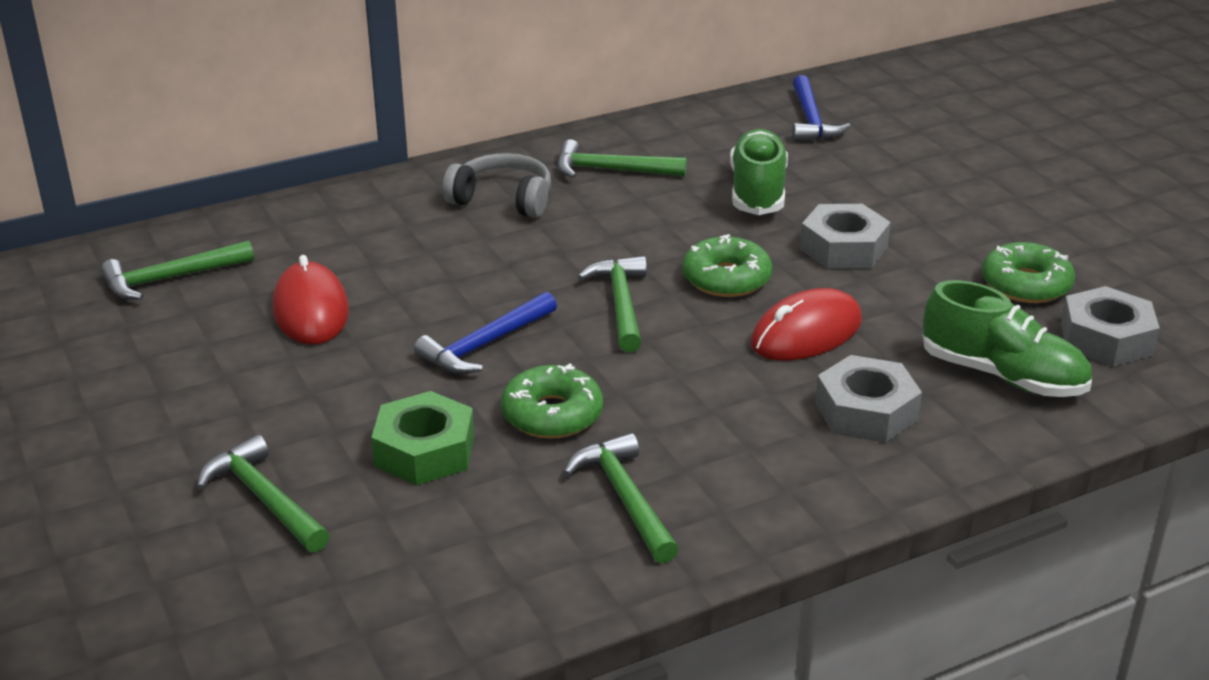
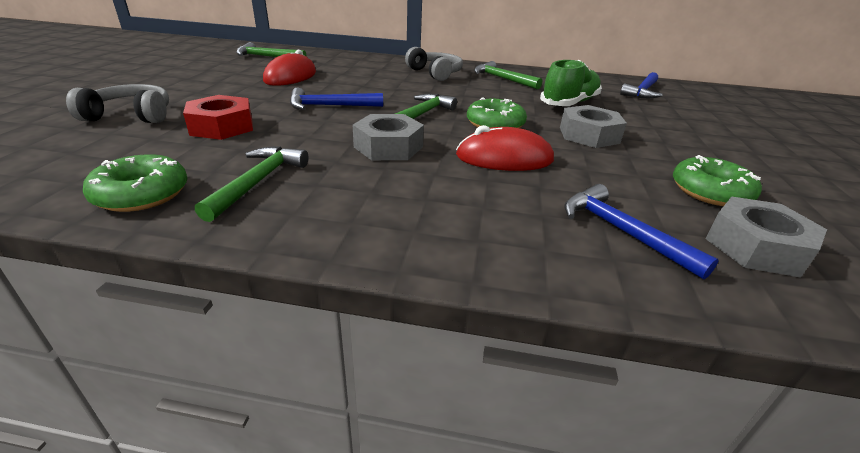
camera: 35 degrees right, 0 degrees up
(265, 499) = (131, 116): green hammer -> grey headphones
(424, 451) = (222, 127): green nut -> red nut
(552, 414) = (303, 137): green donut -> green donut (141, 194)
(866, 412) = (480, 207): grey nut -> grey nut (388, 147)
(1002, 376) = (622, 231): green shoe -> blue hammer

